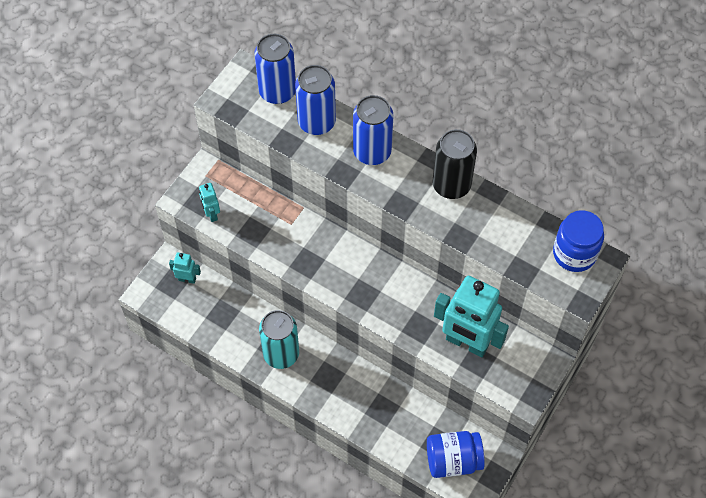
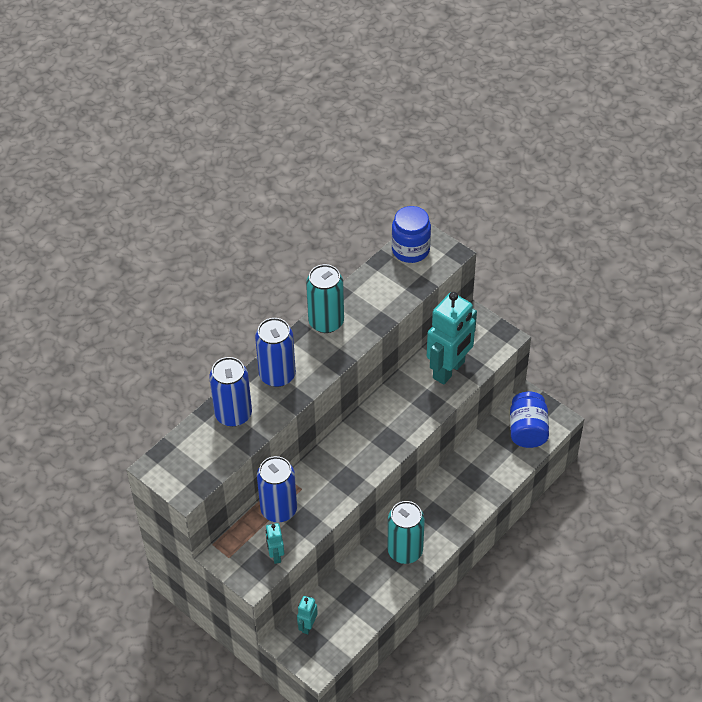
camera: 80 degrees left, 10 degrees down
(211, 214) = (276, 555): turquoise robot -> turquoise robot turned 90 degrees clockwise
(277, 91) = (189, 442): blue can -> blue can (279, 509)
(451, 185) = (326, 322): black can -> turquoise can

